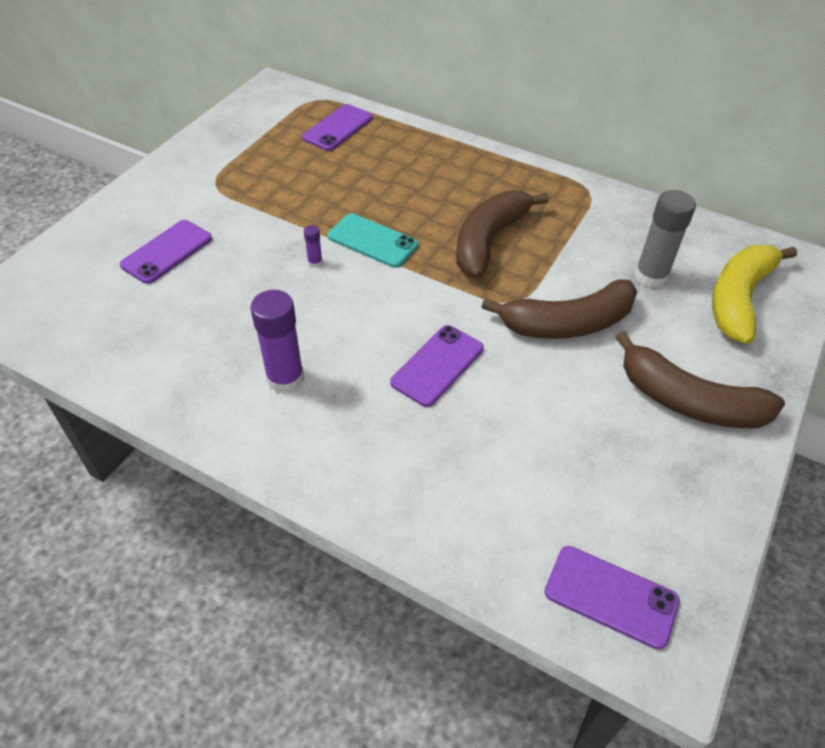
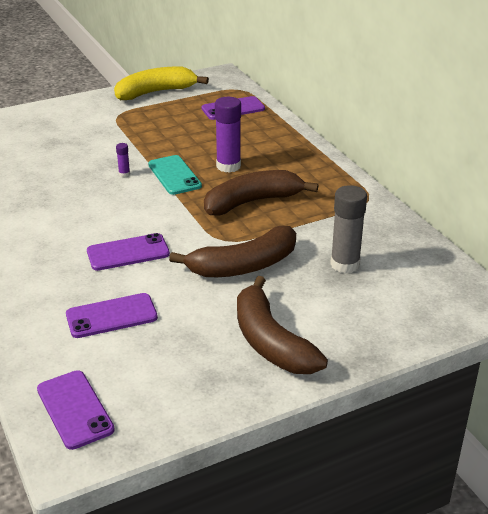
camera: 35 degrees right, 15 degrees down
(167, 252) = (48, 139): purple phone -> purple phone (111, 316)
(285, 378) = (33, 223): purple glue stick -> purple glue stick (228, 166)
(567, 323) = (244, 266): brown banana -> brown banana turned 45 degrees counterclockwise
(738, 299) = (398, 304): yellow banana -> yellow banana (155, 92)

